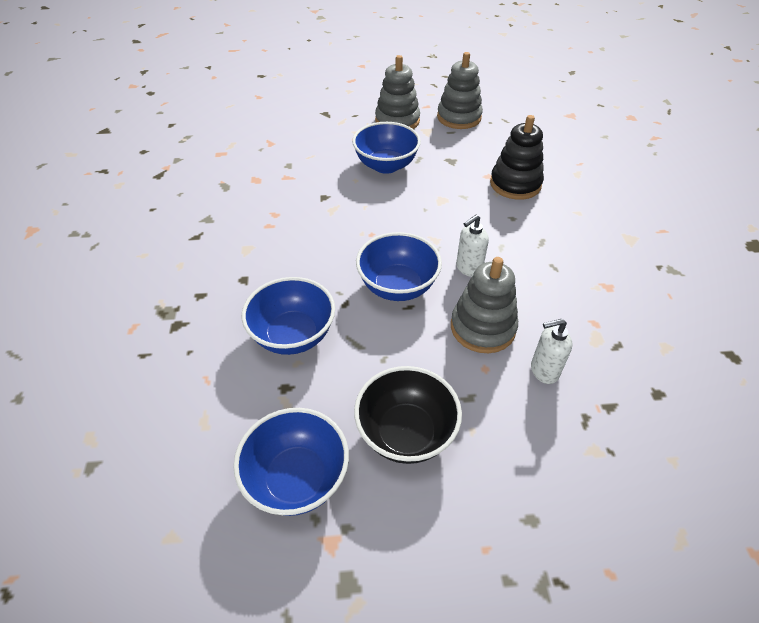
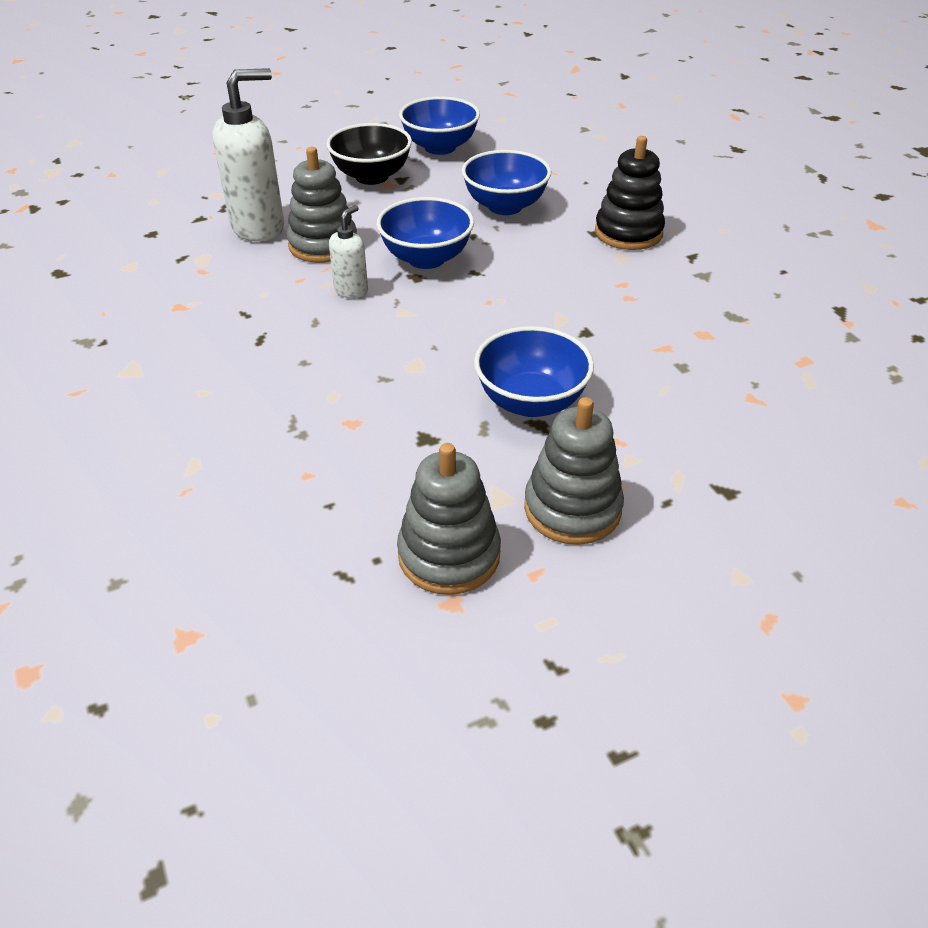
camera: 160 degrees right, 5 degrees down
(515, 184) = (305, 418): black stacking toy -> black stacking toy (628, 233)
(543, 371) = (259, 227): white soap dispenser -> white soap dispenser, size x1.95

